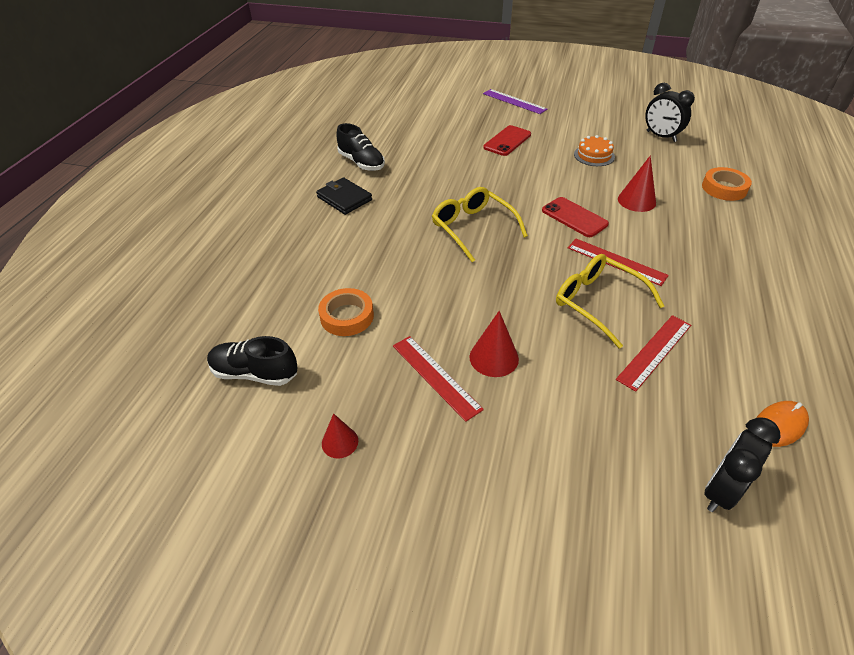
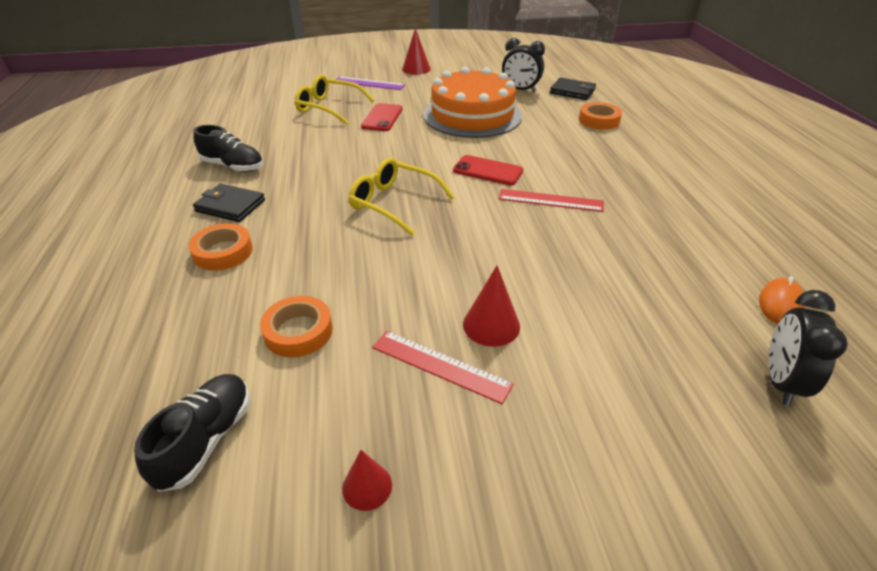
camera: 25 degrees left, 5 degrees down
(255, 373) = (206, 440): black shoe -> black shoe turned 120 degrees clockwise
(322, 237) = (223, 252): none -> orange tape
(594, 155) = (472, 115): orange cake -> orange cake, size x2.45
(598, 303) = (559, 242): yellow glasses -> yellow glasses (329, 108)
(636, 201) = (534, 145): red cone -> red cone (416, 69)
(654, 351) = (637, 271): red ruler -> none
(717, 149) = (572, 91): none -> black wallet

